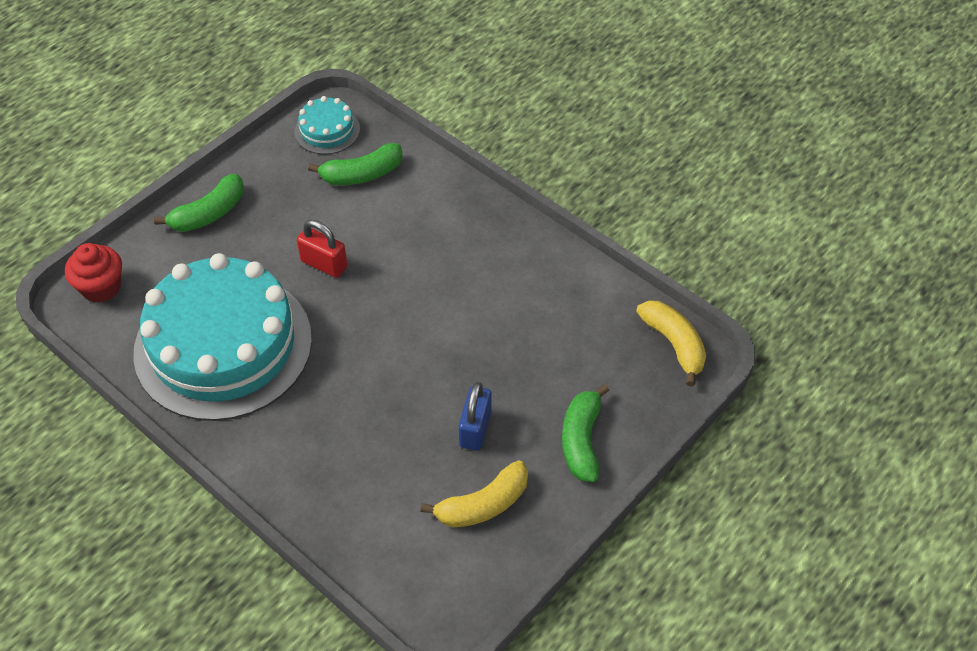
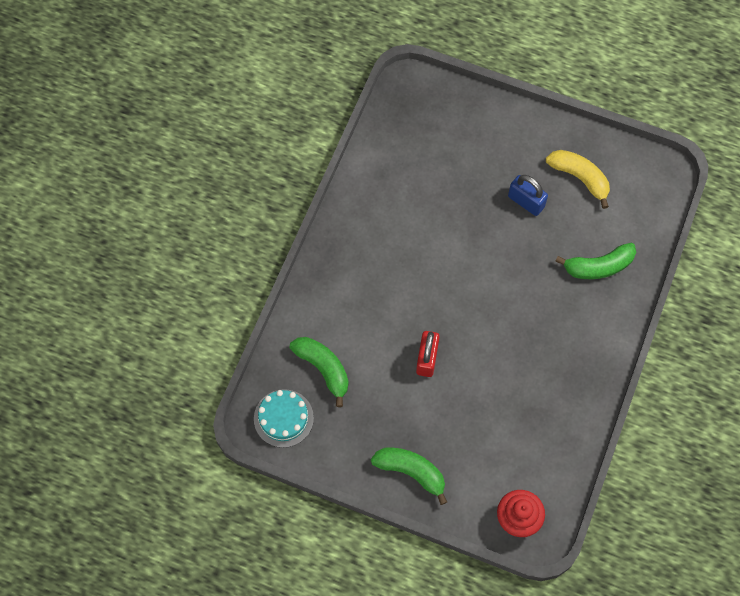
camera: 110 degrees left, 15 degrees up
(223, 345) = (531, 398): turquoise cake -> none
(475, 429) = (526, 201): blue padlock -> blue padlock turned 45 degrees clockwise
(581, 440) = (506, 135): green banana -> green banana (598, 266)
(674, 344) = (404, 100): yellow banana -> none

